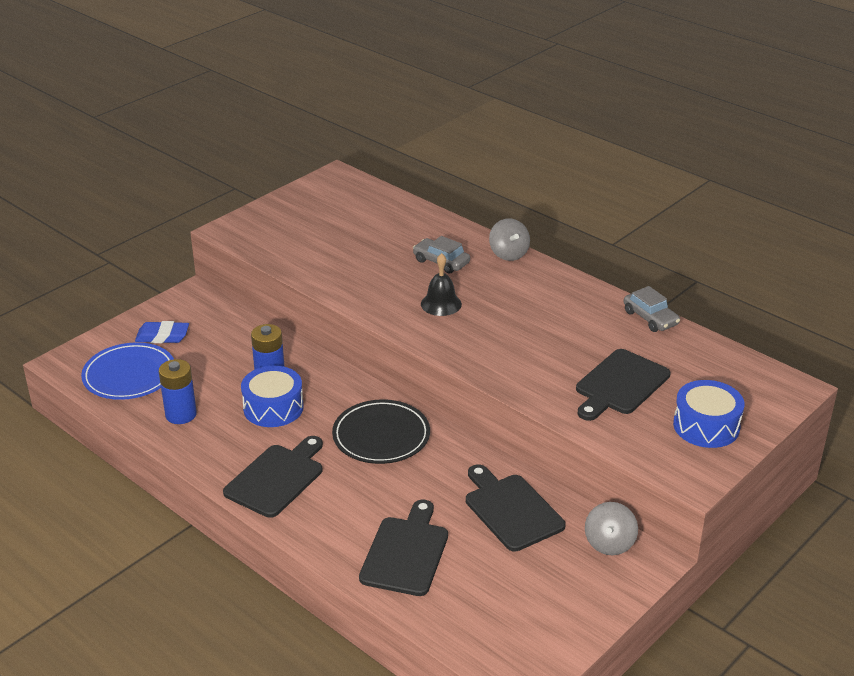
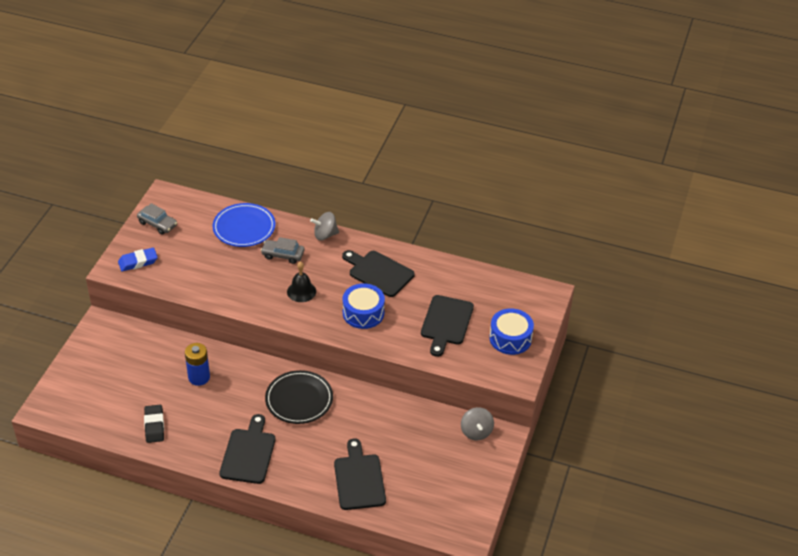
camera: 25 degrees left, 10 degrees up
(129, 375) = (97, 406): blue plate -> blue plate (244, 228)
(162, 336) = (101, 366): blue eraser -> blue eraser (138, 262)
(181, 414) = (154, 426): blue battery -> black eraser
(273, 408) = (215, 400): blue drum -> blue drum (363, 313)
(508, 254) = (325, 235): grey spinning top -> grey spinning top turned 120 degrees clockwise
(511, 510) = (408, 427): black cutting board -> black cutting board (379, 272)
(650, 318) = (442, 263): grey car -> grey car (157, 224)

